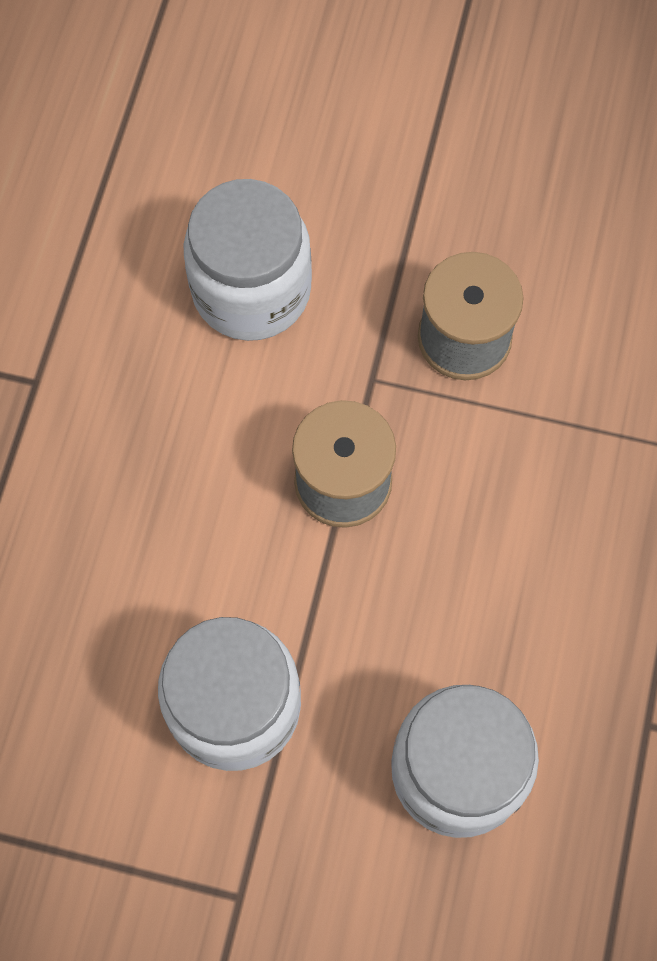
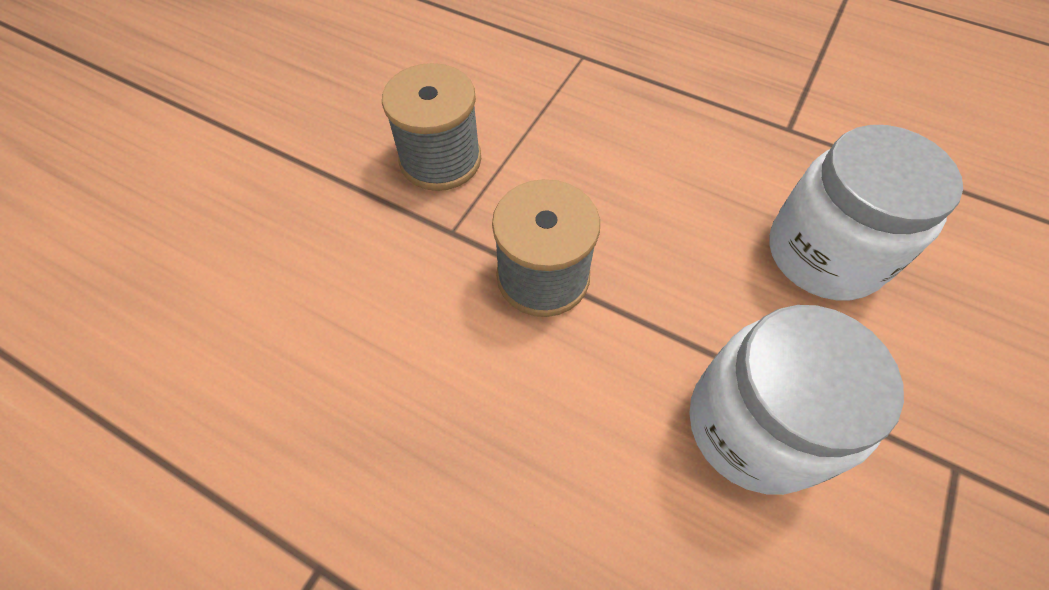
camera: 75 degrees left, 10 degrees down
(251, 290) = (318, 308): white jar -> none

